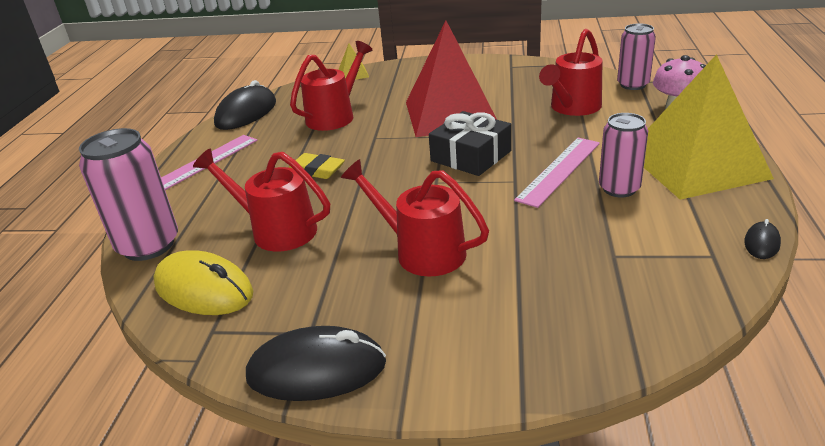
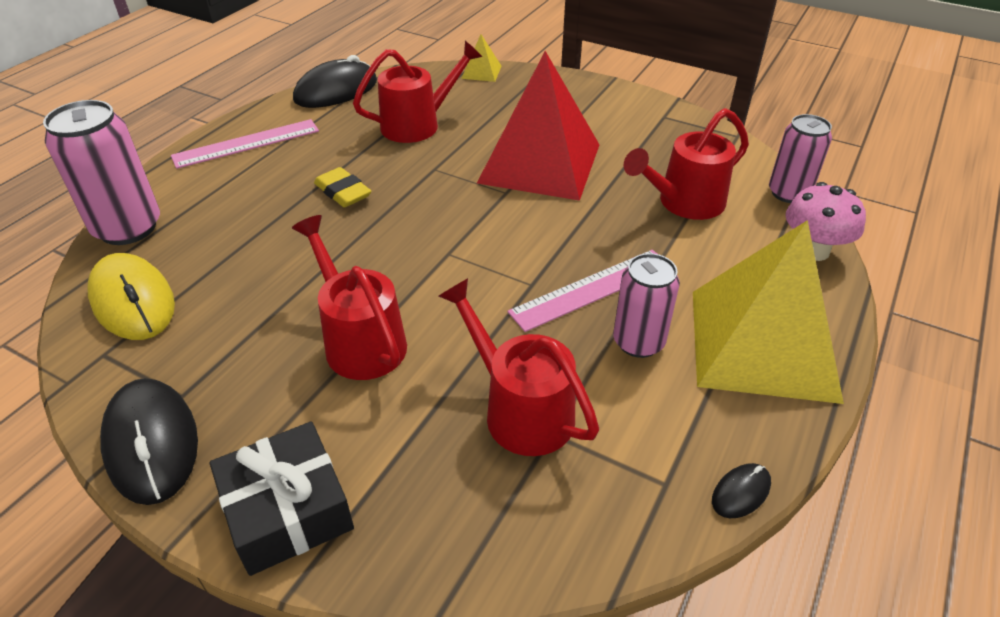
camera: 20 degrees right, 10 degrees up
(275, 230) = (247, 255): red watering can -> red watering can (519, 409)
(316, 370) = (152, 443): black mouse -> black mouse turned 45 degrees clockwise
(471, 156) = (513, 231): black gift -> black gift (287, 510)

